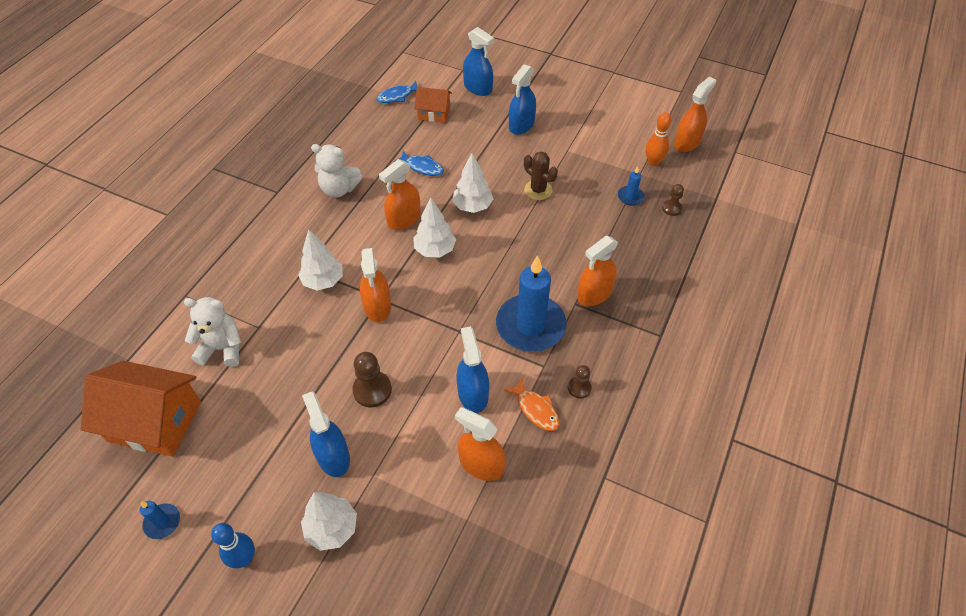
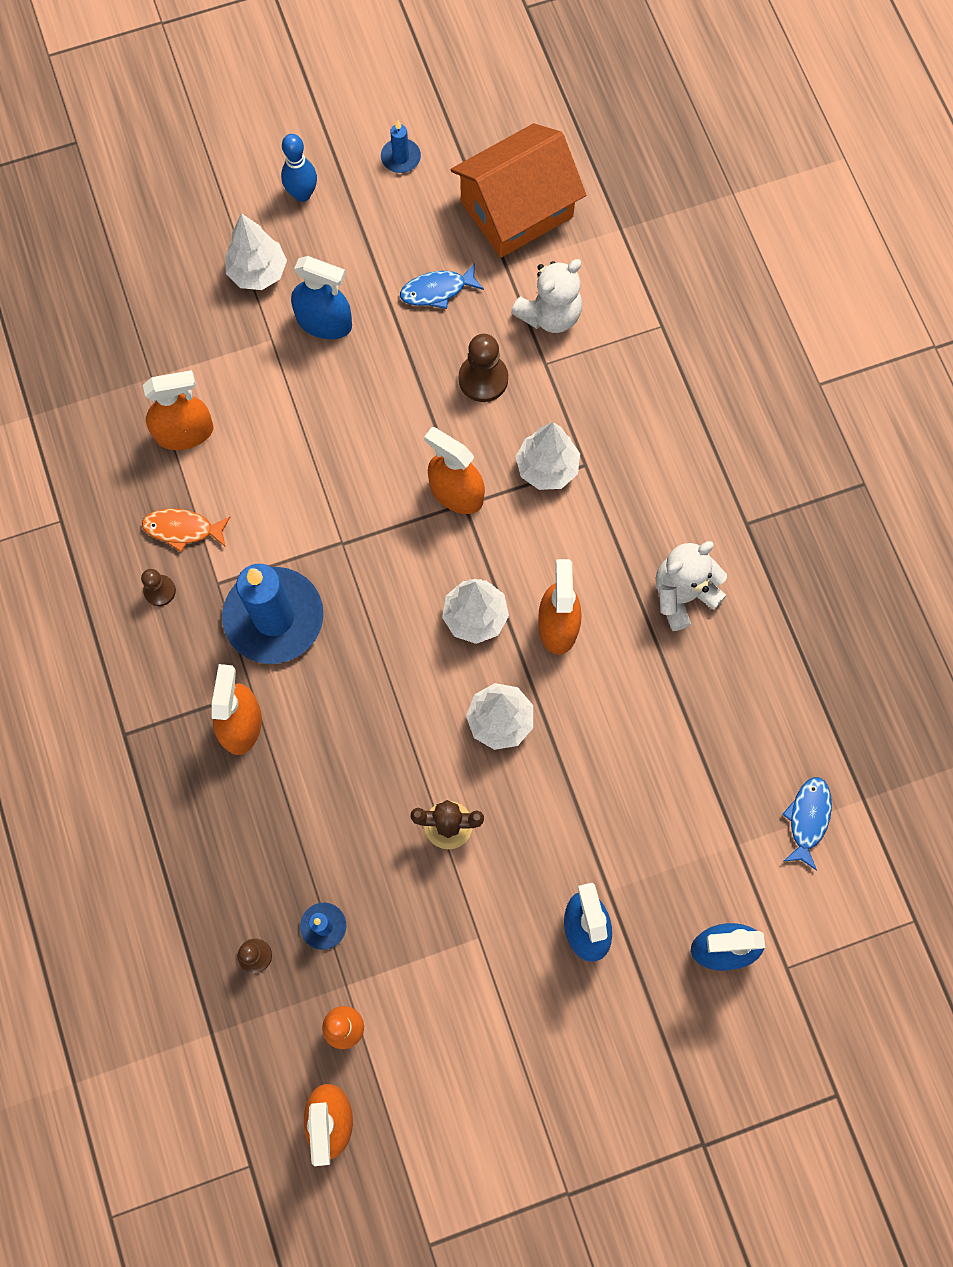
camera: 135 degrees right, 20 degrees up
(372, 390) = (359, 407): brown pawn -> brown pawn (483, 379)
(422, 167) = (628, 724): blue fish -> blue fish (437, 290)
(434, 113) = (723, 835): orange house -> none
(473, 394) = (259, 490): blue spray bottle -> none

